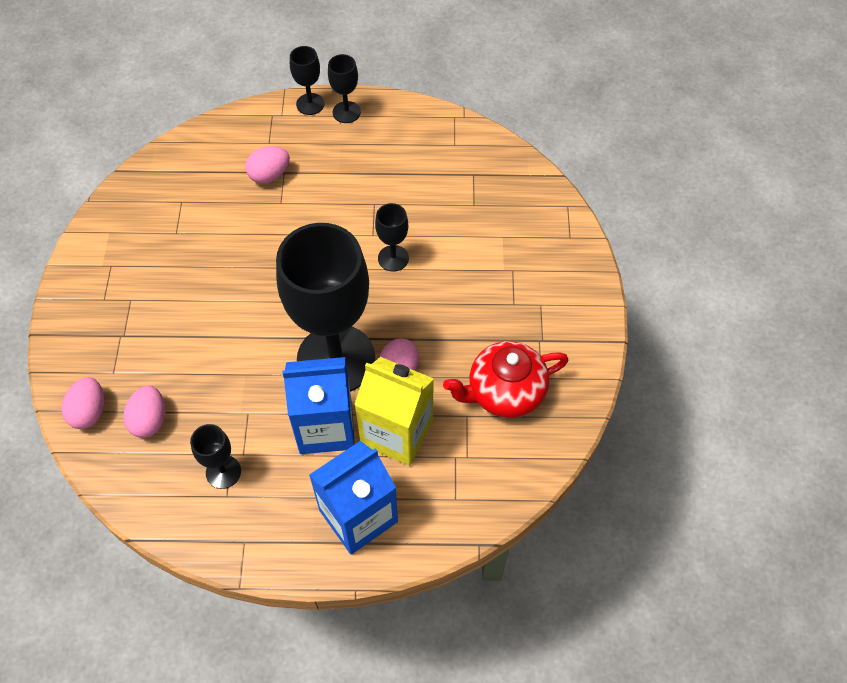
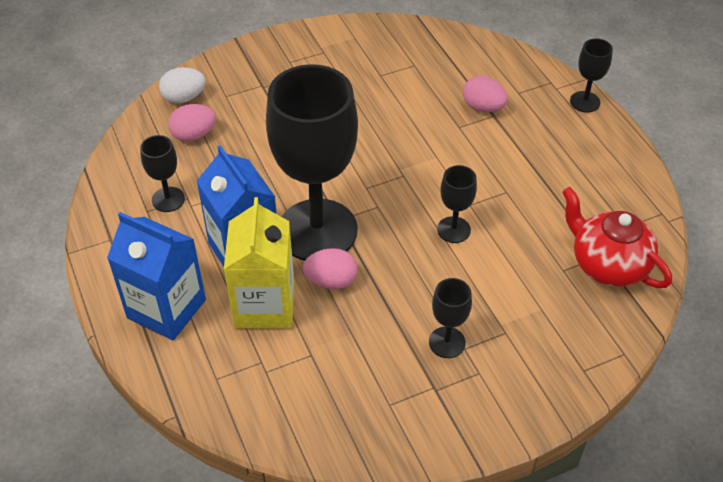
camera: 65 degrees right, 10 degrees down
(89, 412) = (184, 98): pink egg -> white egg
(346, 112) = (597, 130): black goblet -> black goblet (447, 342)
(504, 392) = (354, 377): red teapot -> red teapot (607, 265)

